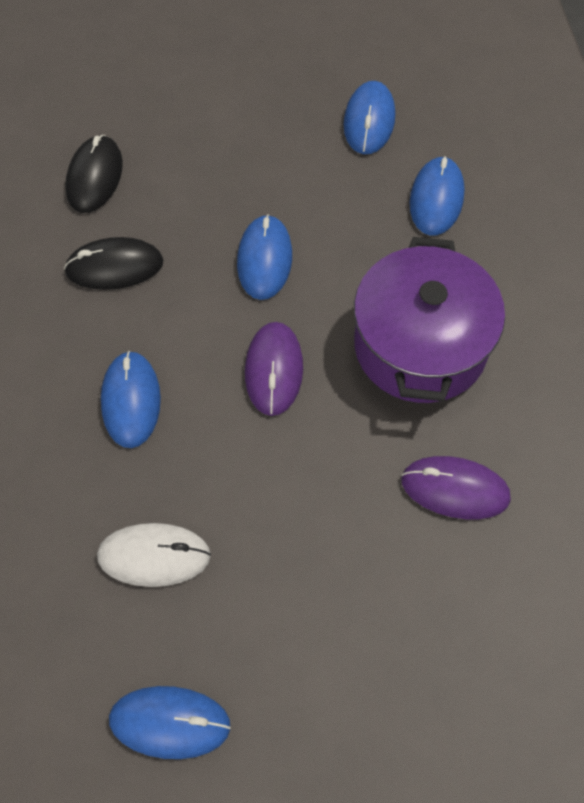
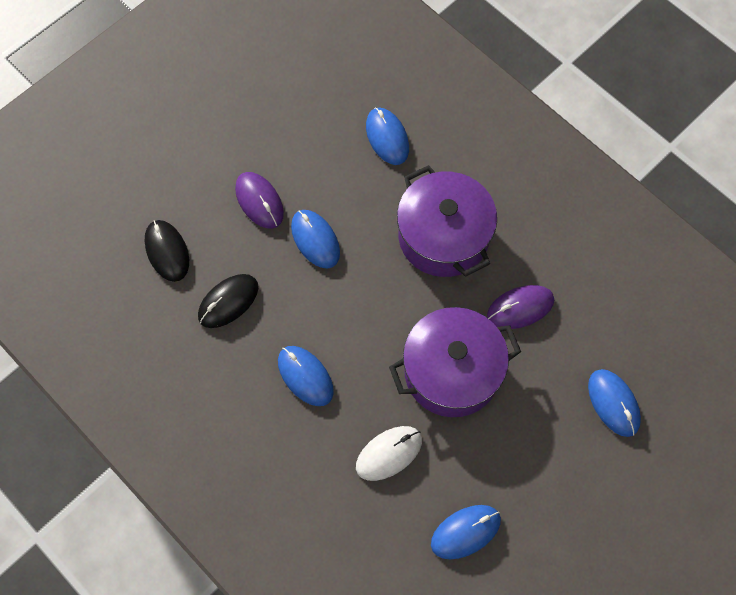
camera: 35 degrees left, 5 degrees up
(274, 370) = (372, 304): purple mouse -> purple mouse (259, 201)
(308, 510) = (452, 372): none -> purple pot
(369, 121) = (309, 109): blue mouse -> blue mouse (613, 403)

